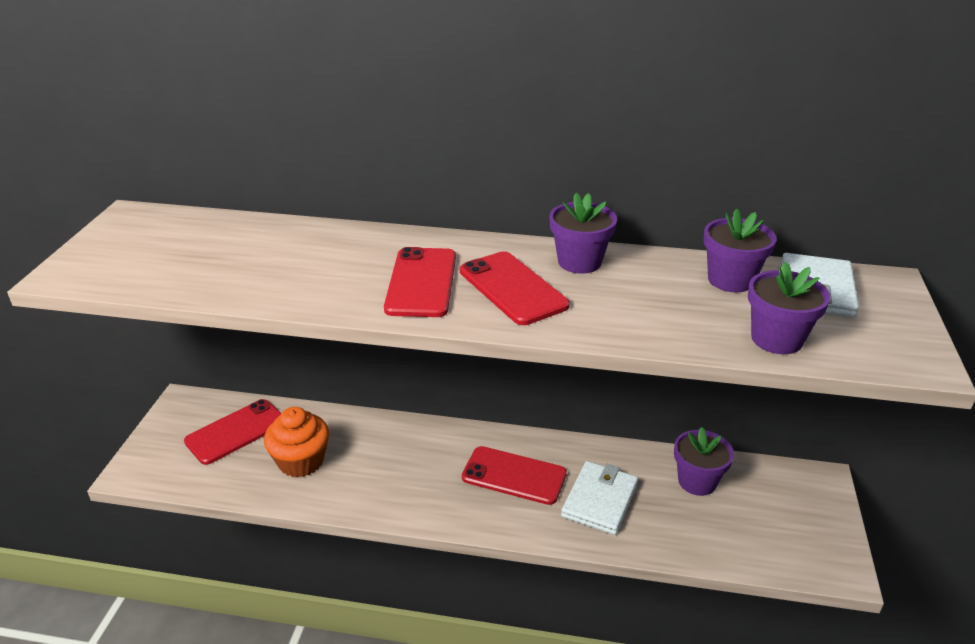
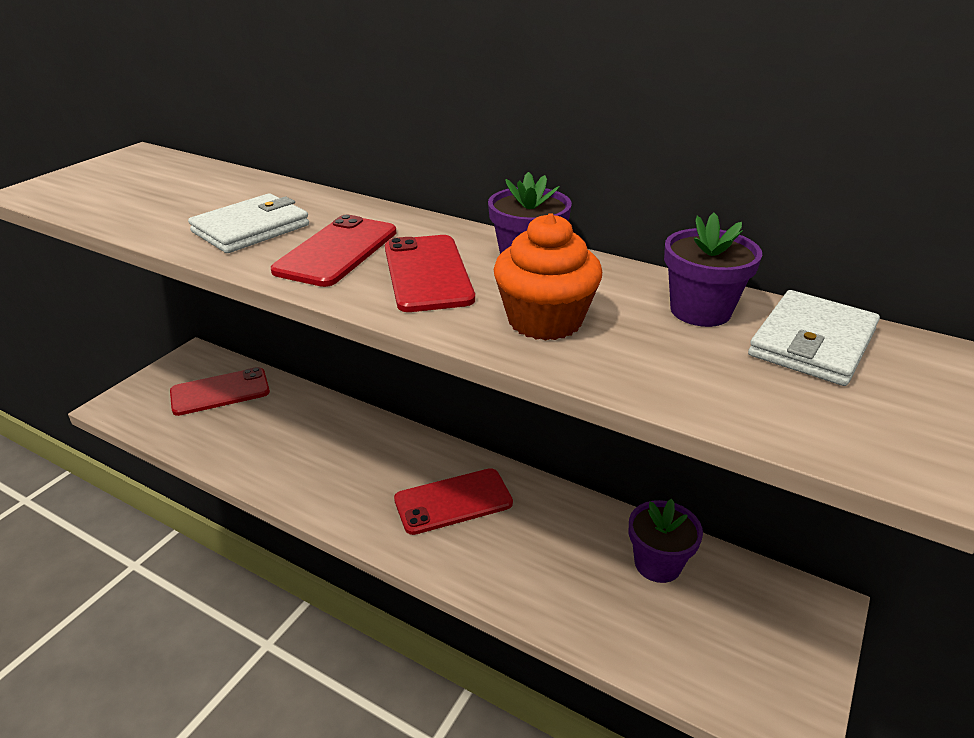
camera: 20 degrees right, 0 degrees up
(301, 461) = (258, 433): orange cupcake -> orange cupcake (545, 320)
(514, 475) = (453, 501): red phone -> red phone turned 60 degrees counterclockwise
(599, 500) = (531, 553): white wallet -> white wallet (251, 228)
(776, 339) = (710, 390): purple flower pot -> none

